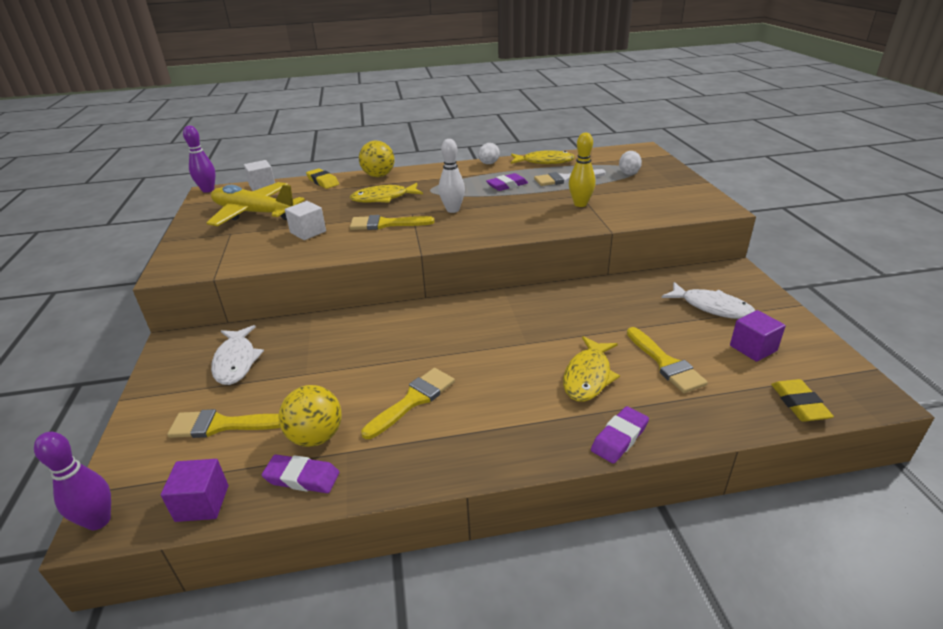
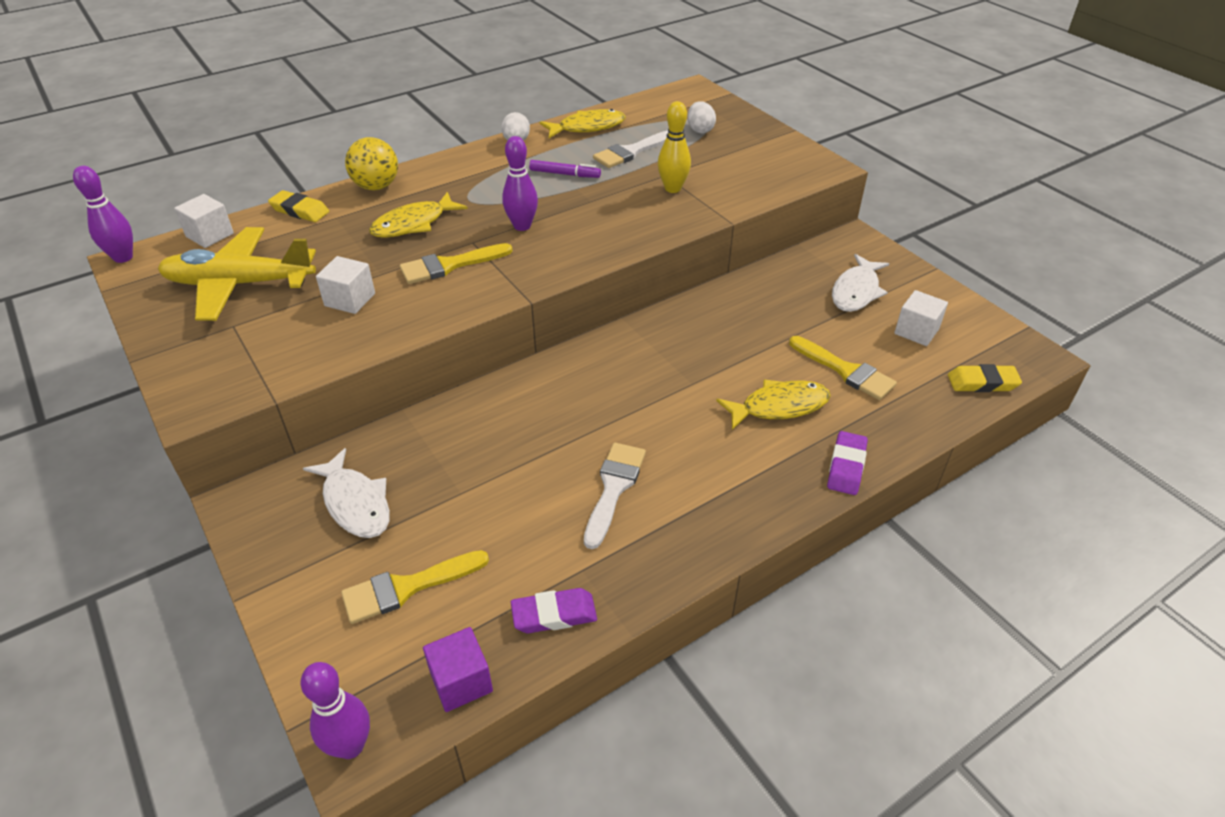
camera: 25 degrees left, 10 degrees up
(316, 437) = (534, 564): yellow ball -> none
(413, 400) = (613, 488): yellow brush -> white brush
(453, 210) = (522, 226): white bowling pin -> purple bowling pin
(507, 185) = (565, 174): purple eraser -> purple marker
(588, 376) = (779, 406): yellow fish -> yellow fish turned 105 degrees counterclockwise
(712, 307) = (856, 291): white fish -> white fish turned 105 degrees clockwise
(753, 348) = (916, 331): purple cube -> white cube
(799, 404) = (982, 383): yellow eraser -> yellow eraser turned 60 degrees counterclockwise

